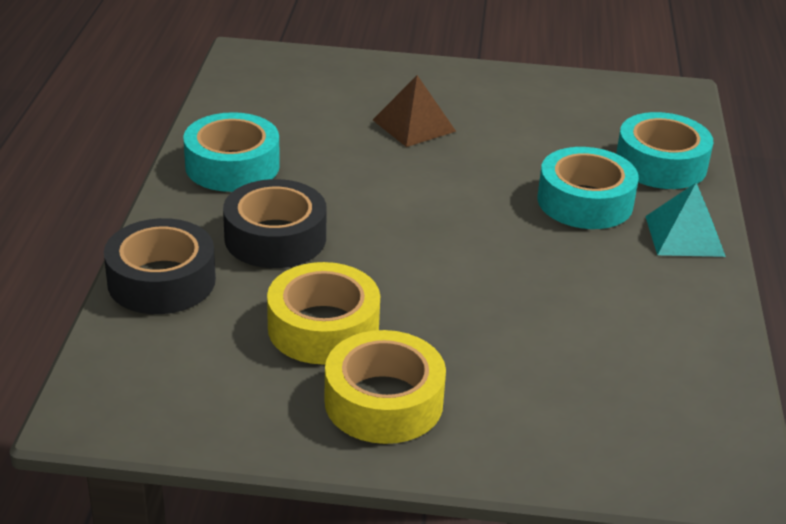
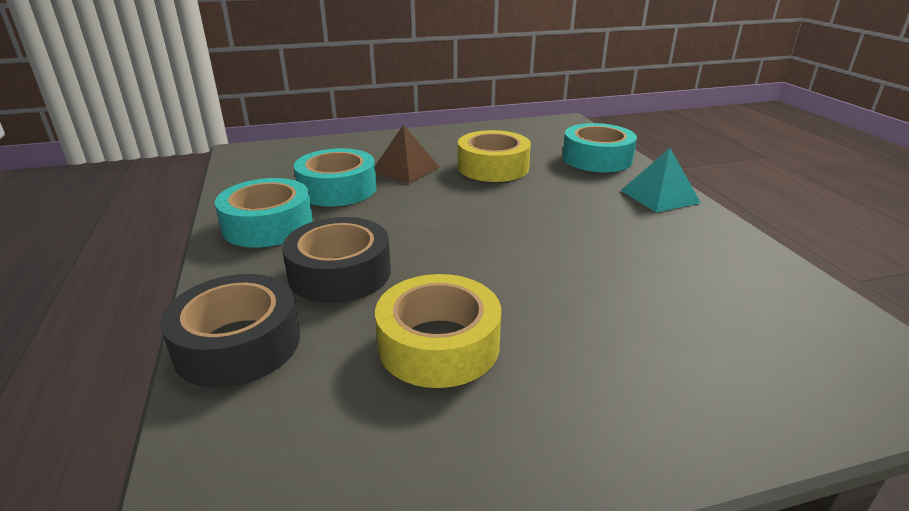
camera: 20 degrees left, 5 degrees down
(383, 401) = (556, 406): yellow tape -> yellow tape (493, 167)
(585, 201) = (571, 190): turquoise tape -> turquoise tape (337, 189)

